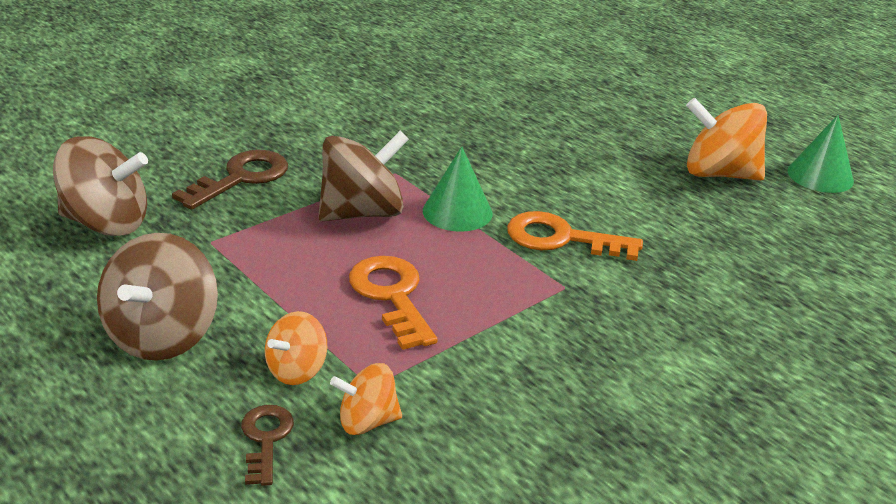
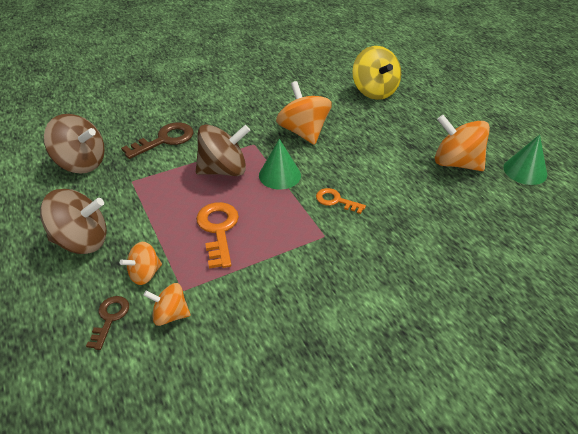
camera: 15 degrees right, 10 degrees up
(163, 336) = (82, 241): brown spinning top -> brown spinning top turned 120 degrees counterclockwise
(468, 150) = (303, 132): none -> orange spinning top
(555, 87) = (374, 91): none -> yellow spinning top
(561, 238) = (336, 200): orange key -> orange key, size x0.61

